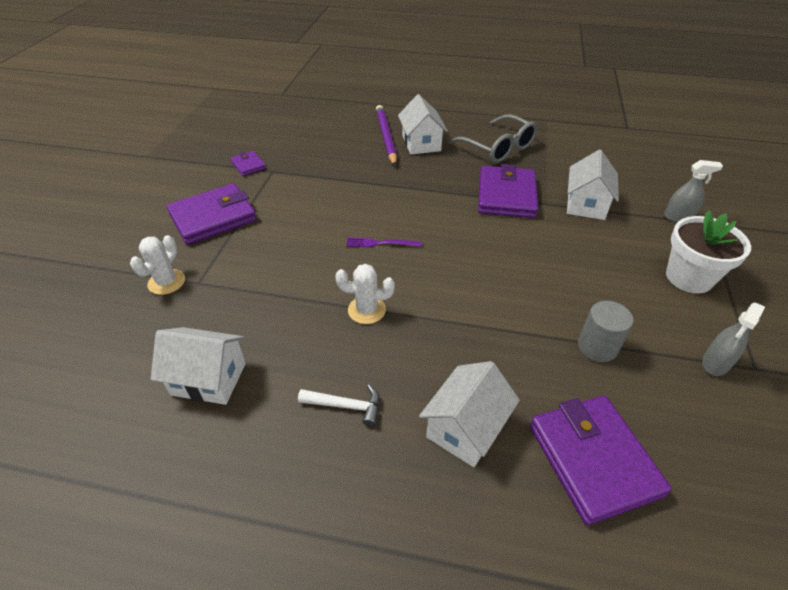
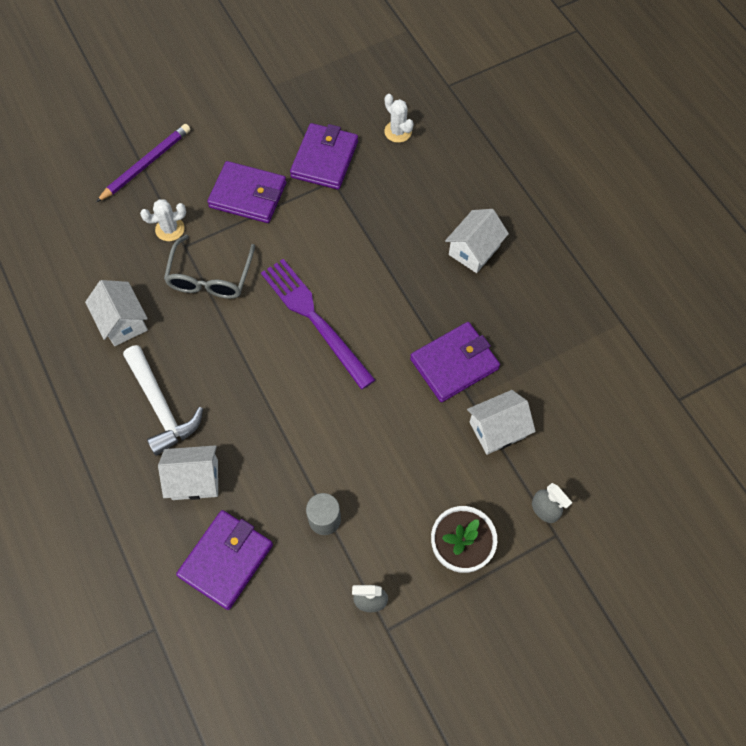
camera: 50 degrees right, 20 degrees up
(248, 165) = (324, 159): purple wallet -> purple wallet, size x2.05
(346, 406) = (161, 406): white hammer -> white hammer, size x1.97
(366, 310) = (242, 360): white cactus -> white cactus (398, 131)
(380, 243) = (314, 319): purple fork -> purple fork, size x2.43
(386, 137) = (458, 217): purple pencil -> purple pencil (146, 164)
(498, 148) = (526, 313): grey glasses -> grey glasses (210, 277)

